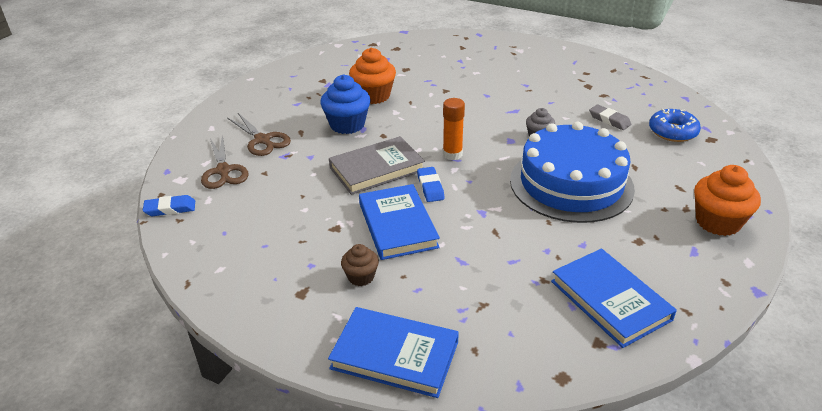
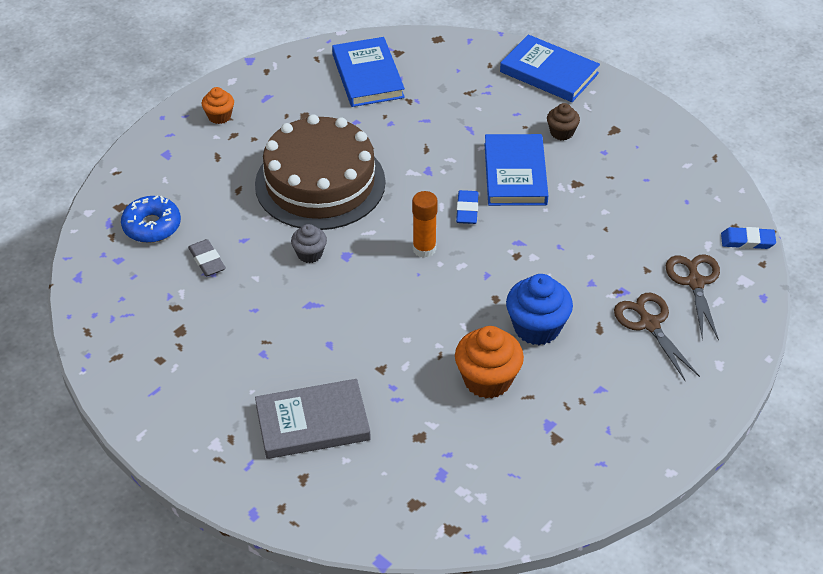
camera: 165 degrees left, 10 degrees up
(377, 169) = (517, 247): grey book -> grey book (312, 423)
(571, 184) = (320, 183): blue cake -> brown cake
(717, 222) = (219, 116): orange cupcake -> orange cupcake, size x0.57

